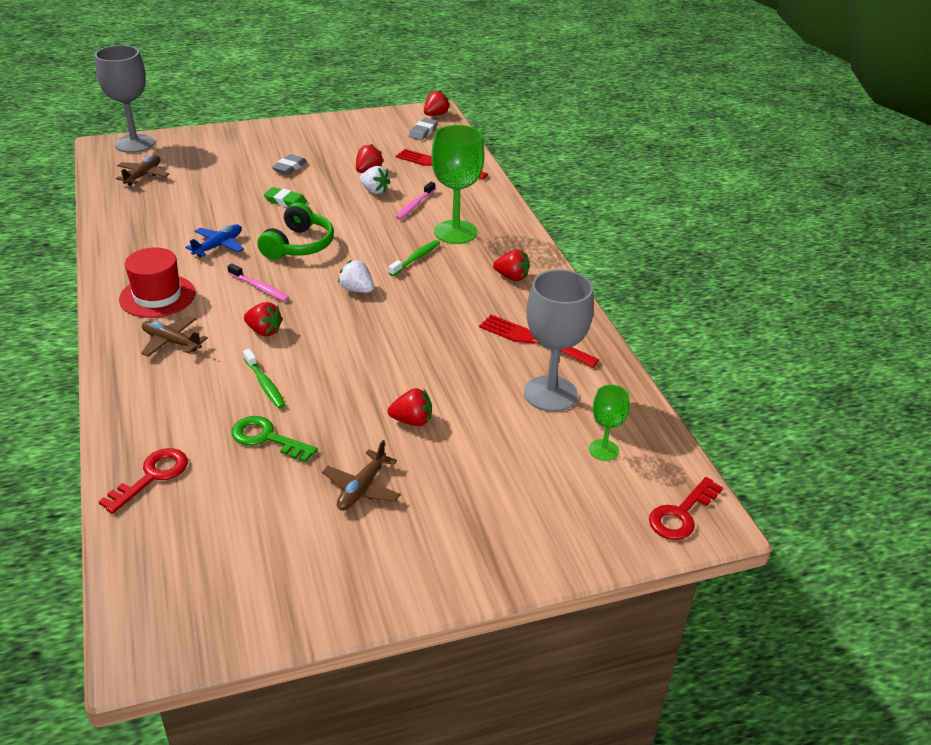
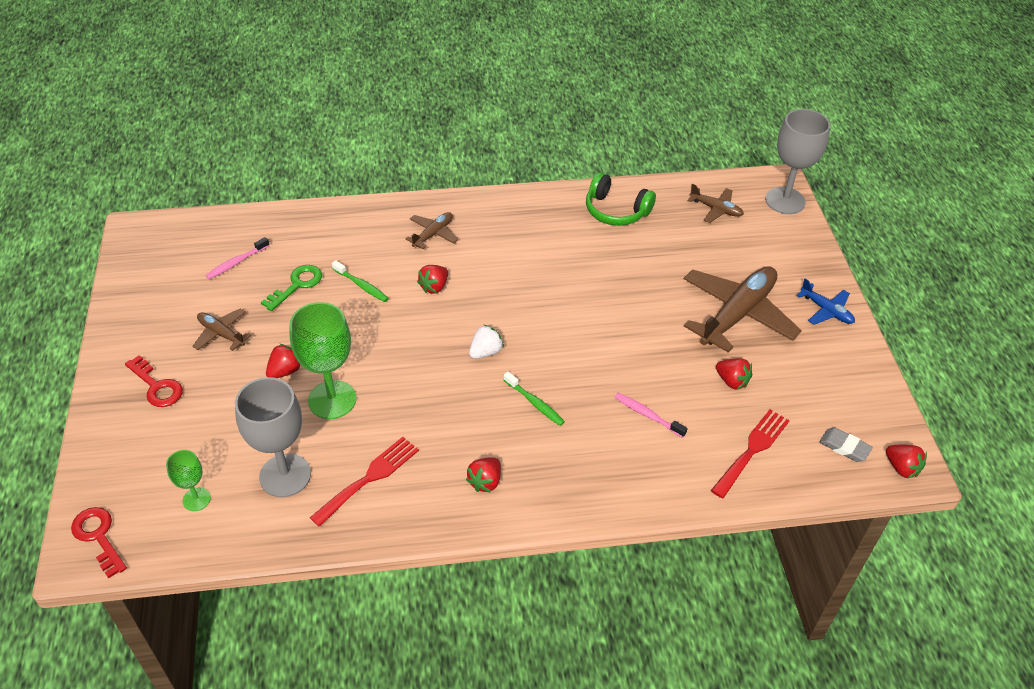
camera: 100 degrees right, 10 degrees up
(152, 476) = (280, 229): red key -> red key (156, 386)
(157, 296) = (500, 225): red hat -> none
(218, 246) = (577, 260): blue plane -> blue plane (826, 310)
(260, 288) = (501, 286): pink toothbrush -> pink toothbrush (236, 262)
(265, 384) = (361, 286): green toothbrush -> green toothbrush turned 120 degrees counterclockwise
(285, 201) = (661, 308): green eraser -> none
(289, 167) = (737, 314): grey eraser -> brown plane
(299, 245) = (572, 314): green headphones -> green headphones (616, 211)
(374, 191) = (683, 382): white strawberry -> none
(412, 421) = (285, 371): red strawberry -> red strawberry turned 150 degrees counterclockwise
(455, 232) = (585, 445): green goblet -> green goblet (332, 400)

